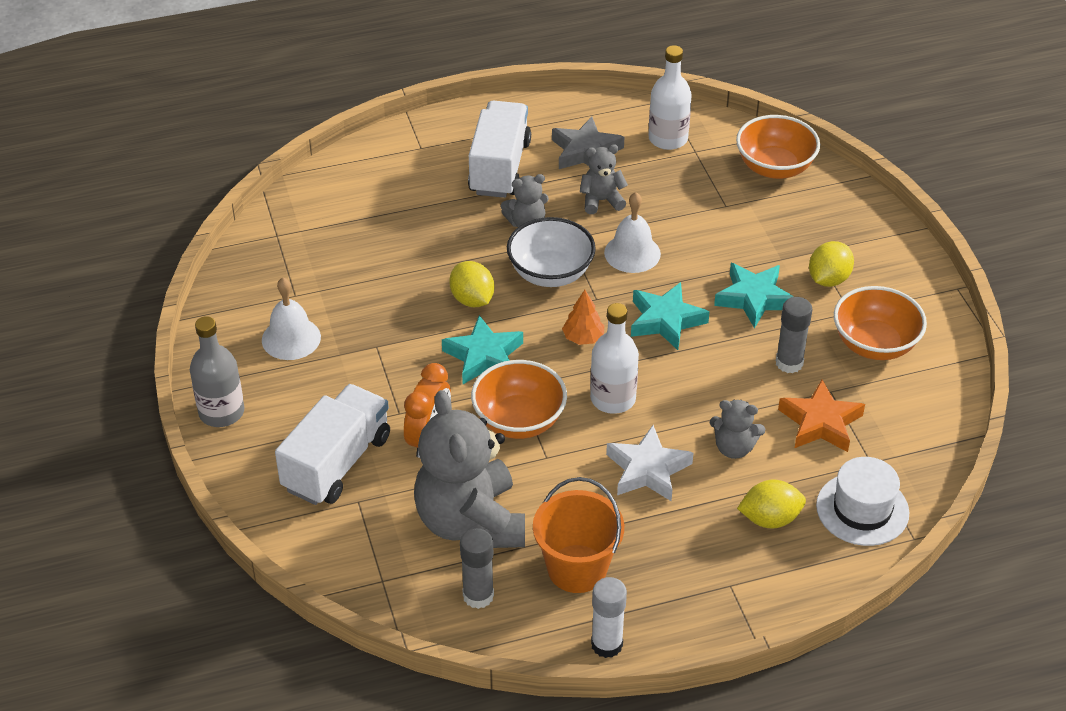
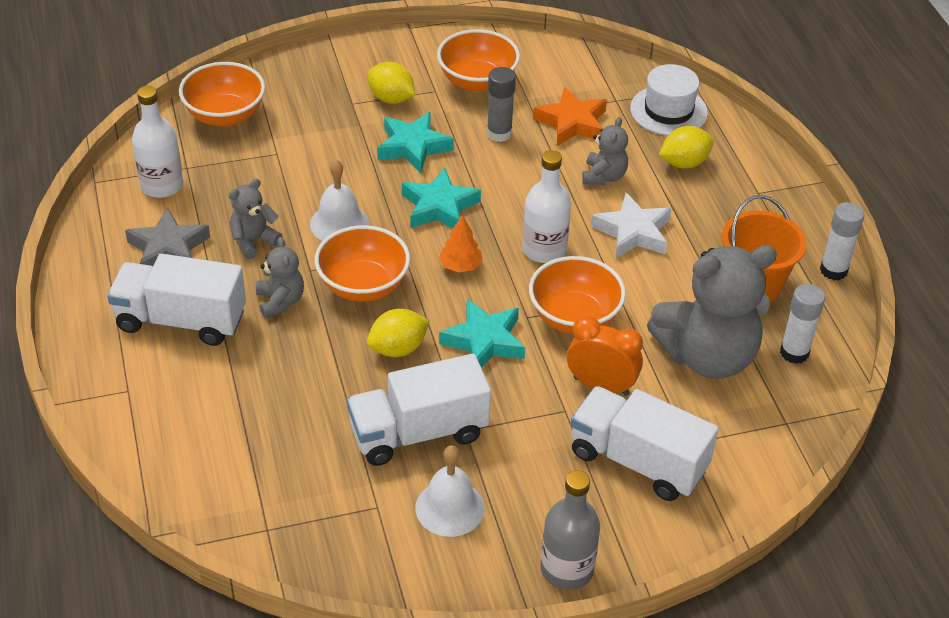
camera: 90 degrees left, 0 degrees up
(374, 316) = (418, 432): none -> white truck
(478, 596) = (794, 353): grey glue stick -> white glue stick
(550, 273) = (363, 285): white bowl -> orange bowl
(601, 201) = (253, 241): grey teddy bear -> grey teddy bear turned 60 degrees clockwise
(770, 519) = (684, 163): yellow lemon -> yellow lemon turned 75 degrees clockwise

